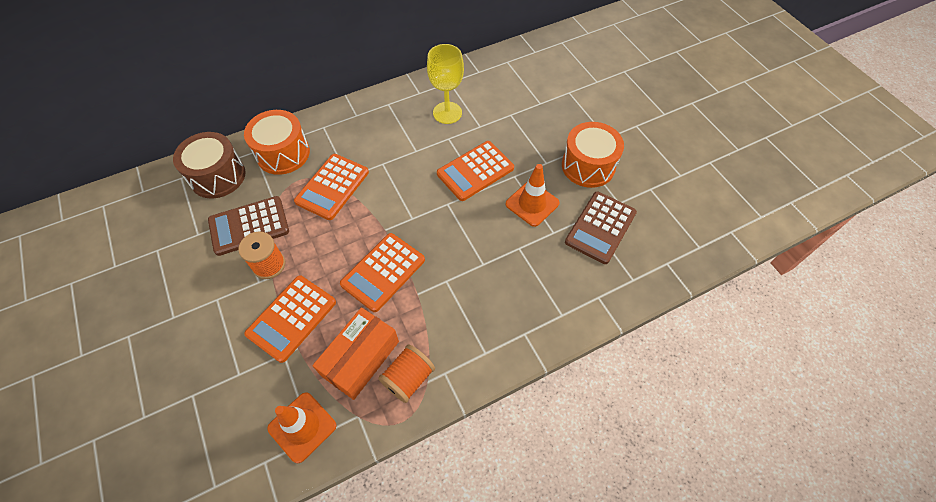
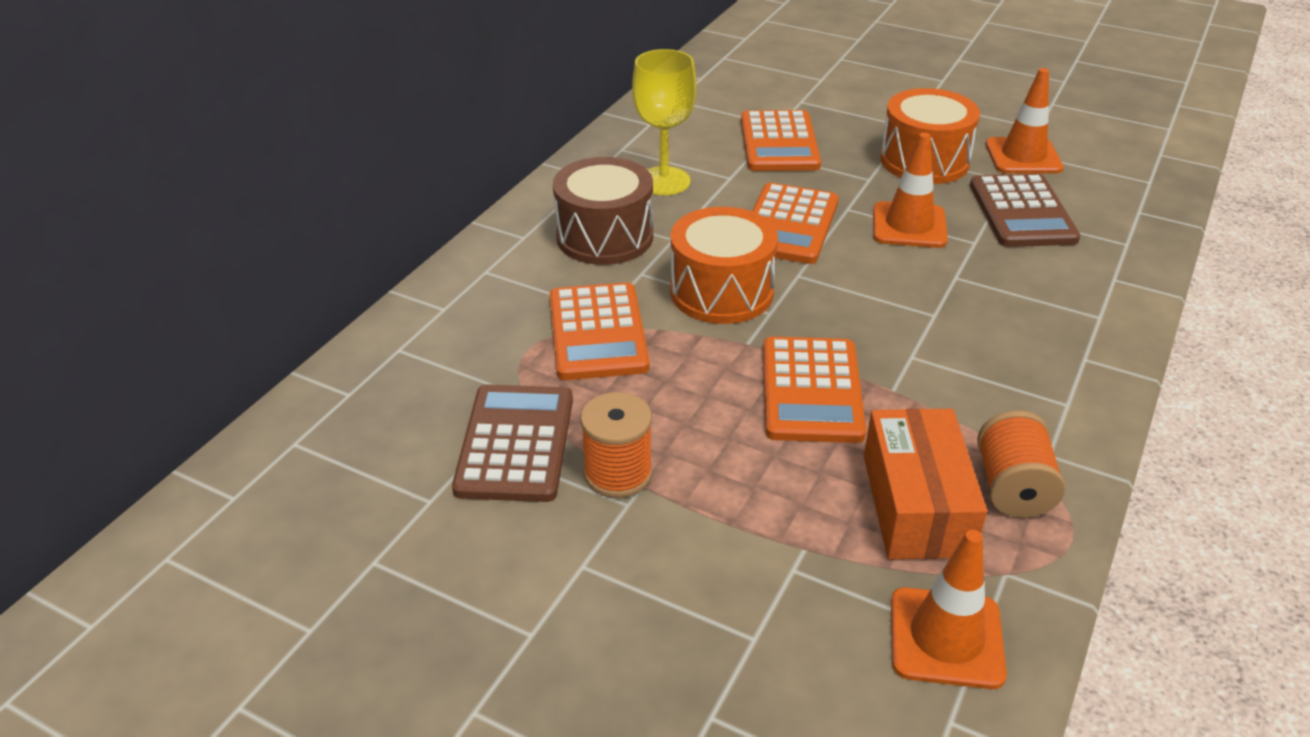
camera: 35 degrees left, 20 degrees down
(218, 176) = (369, 409): brown drum -> brown drum (605, 237)
(249, 226) = (515, 444): brown calculator -> brown calculator turned 150 degrees clockwise
(283, 153) = (456, 330): orange drum -> orange drum (721, 292)
(291, 318) = (746, 518): orange calculator -> orange calculator (779, 143)
(646, 191) = (1023, 156): none -> orange traffic cone

